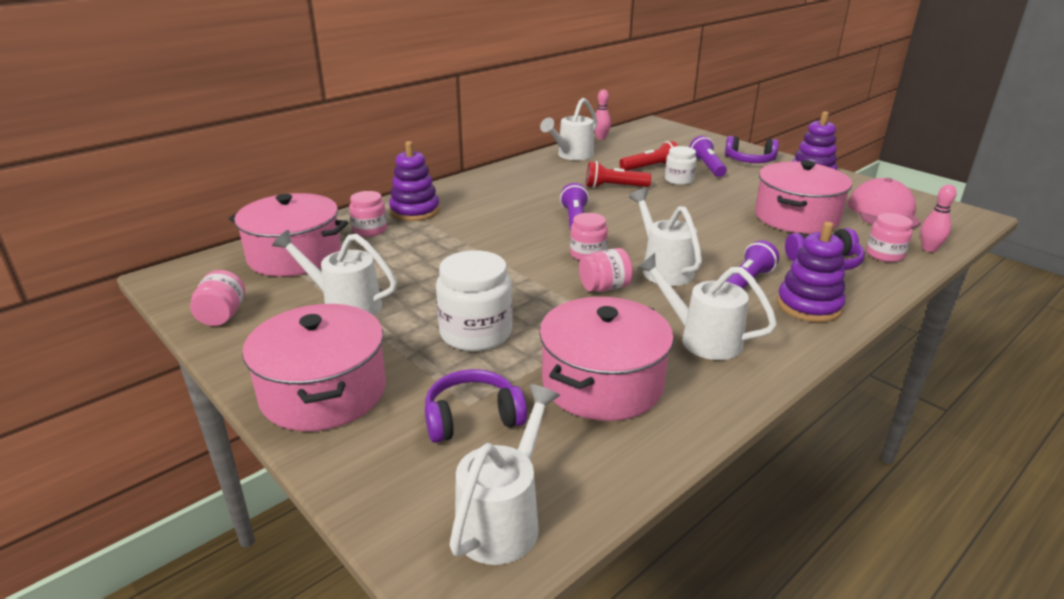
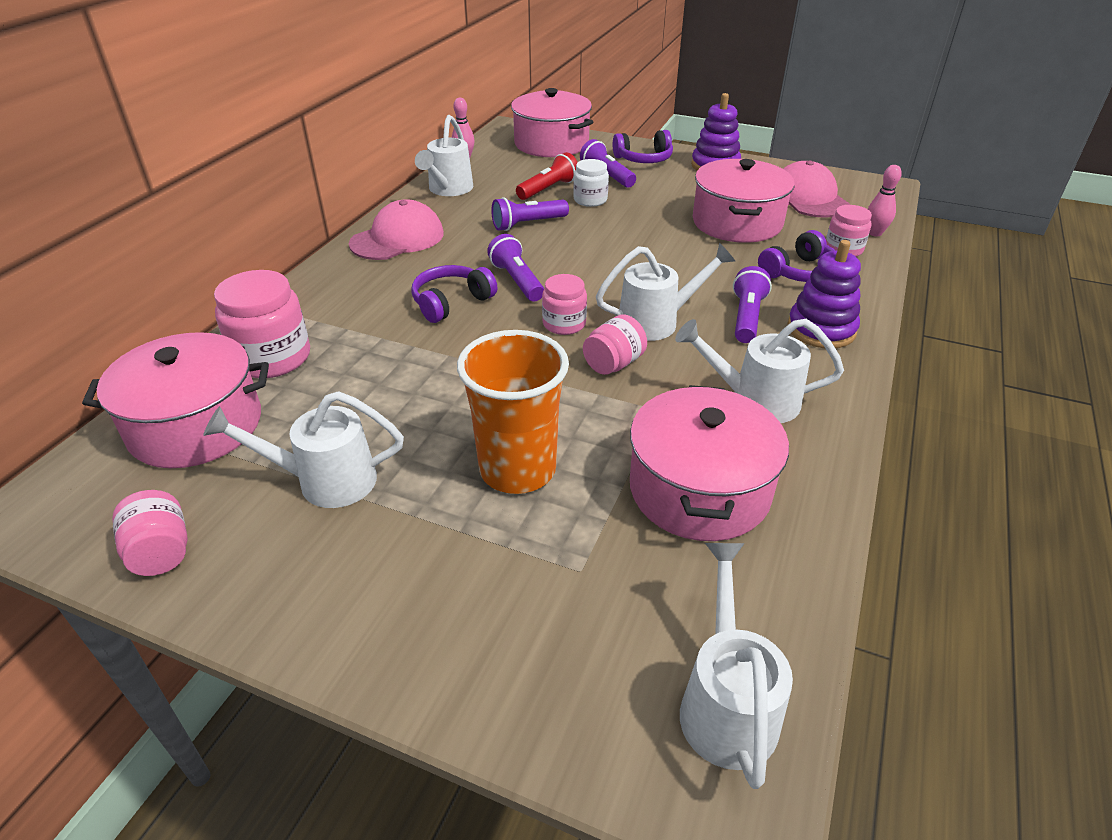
camera: 25 degrees left, 10 degrees up
(324, 392) = (395, 618): pink pot -> pink pot (551, 144)
(370, 230) = (272, 358): pink jar -> pink jar, size x1.65
(415, 211) = (312, 314): purple stacking toy -> none
(472, 418) = (598, 586): purple headphones -> purple headphones (451, 302)
(476, 333) = (517, 469): white jar -> orange cup
(509, 178) = (397, 238): none -> pink cap
(614, 187) = (527, 224): red flashlight -> purple flashlight
(663, 269) = (656, 322): white watering can -> white watering can turned 120 degrees clockwise

